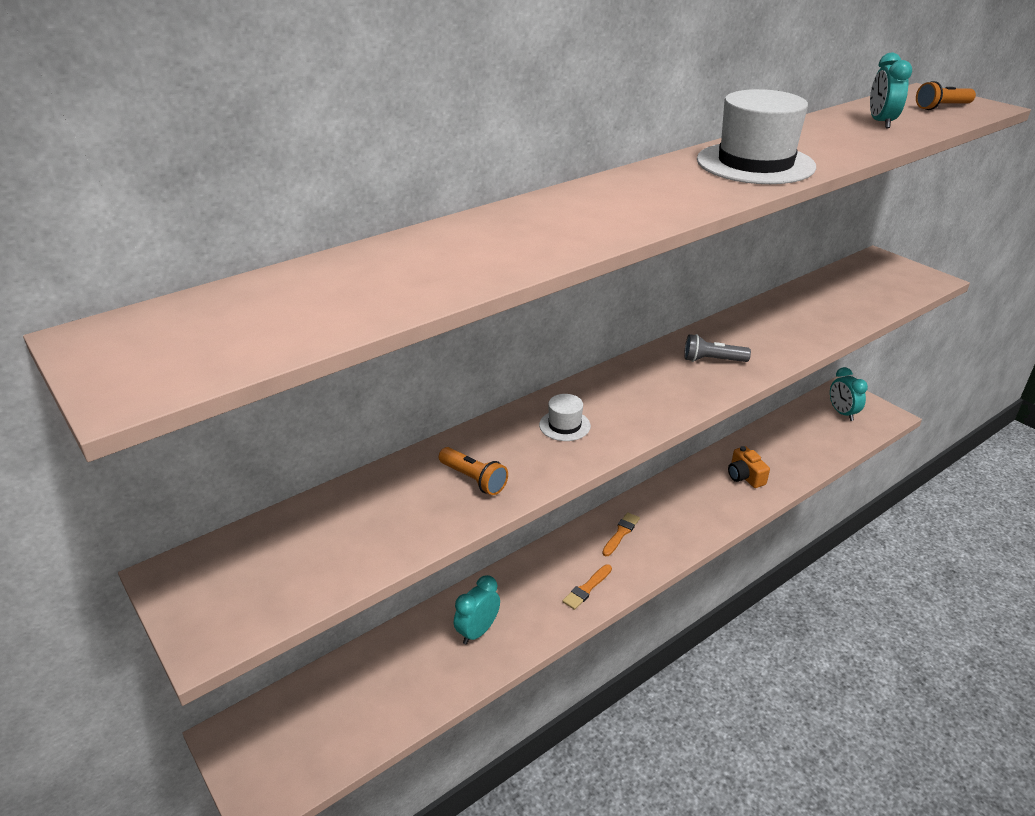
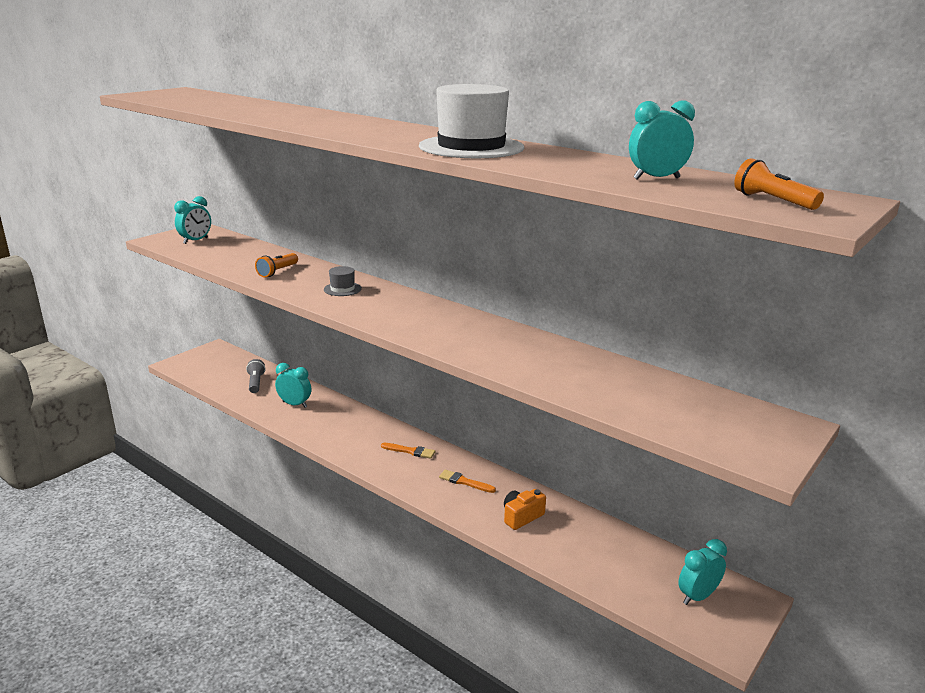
camera: 75 degrees right, 10 degrees down
(253, 577) = (195, 241): none -> turquoise clock
(564, 425) = (342, 289): white hat -> grey hat
(587, 588) = (343, 441): orange brush -> orange brush (464, 482)
(712, 360) = (460, 332): grey flashlight -> grey flashlight (255, 383)

